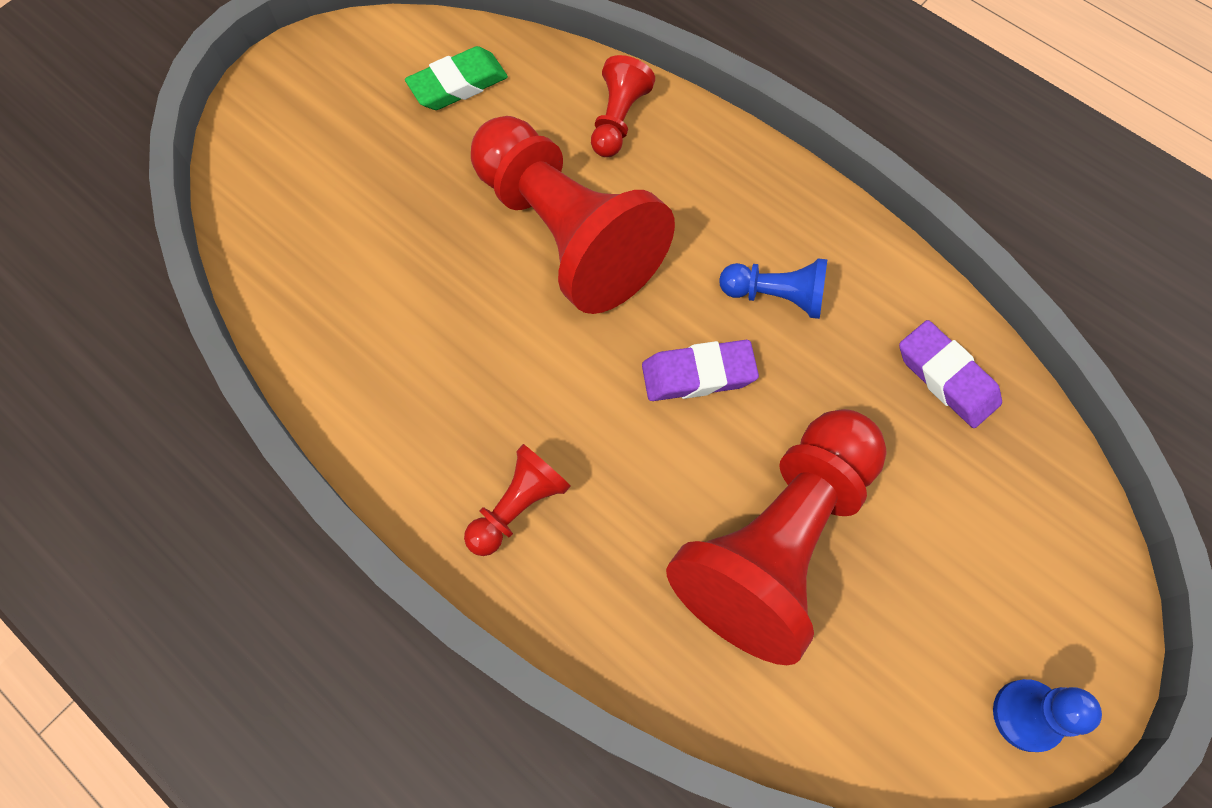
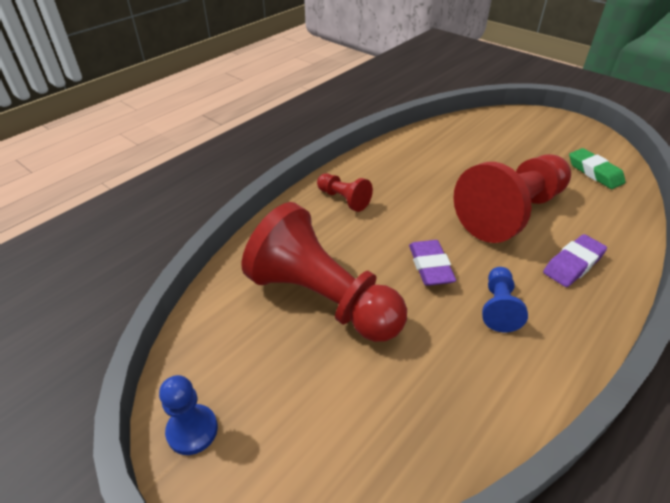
camera: 90 degrees right, 25 degrees down
(618, 120) = (606, 234): red pawn -> none
(946, 378) = (456, 410): purple eraser -> purple eraser (573, 264)

